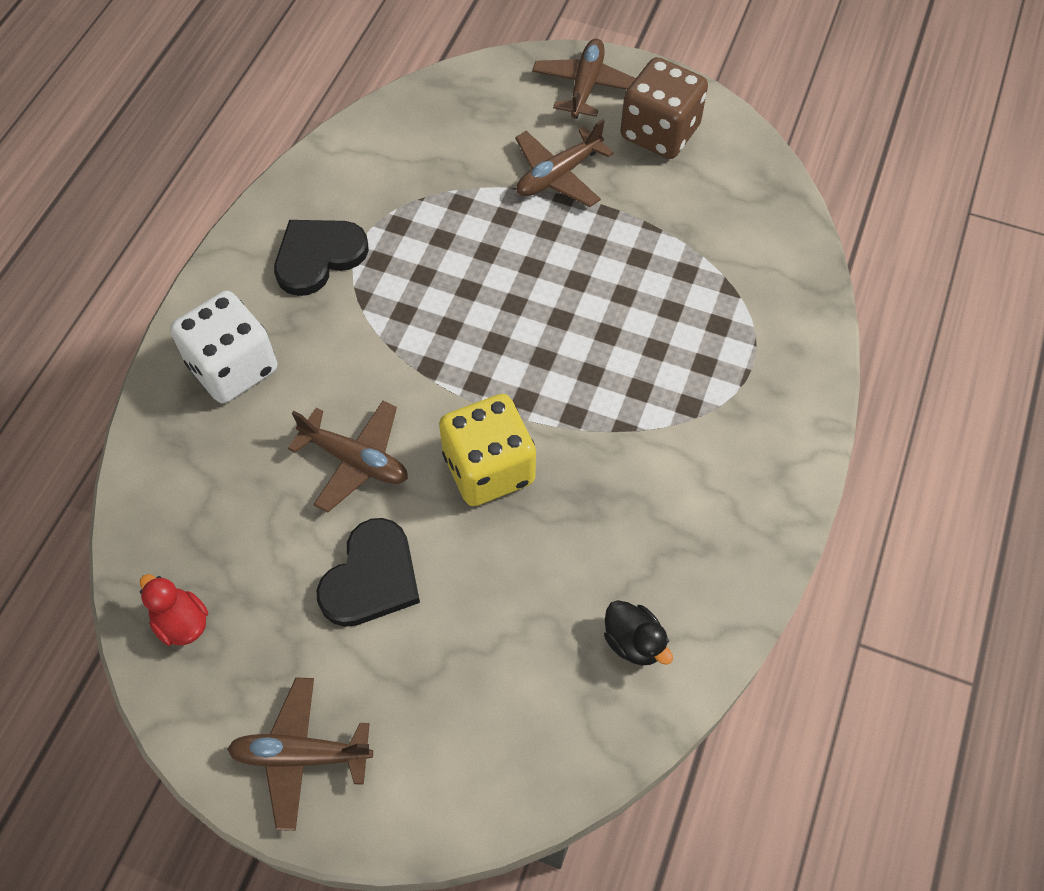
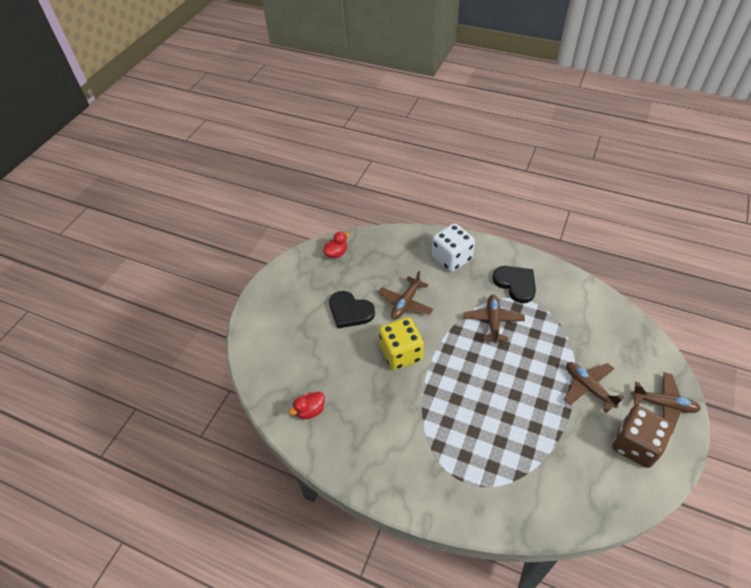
camera: 95 degrees right, 10 degrees down
(301, 755) = (280, 292): brown plane -> brown plane (493, 321)
(634, 642) = (310, 410): black duck -> red duck

